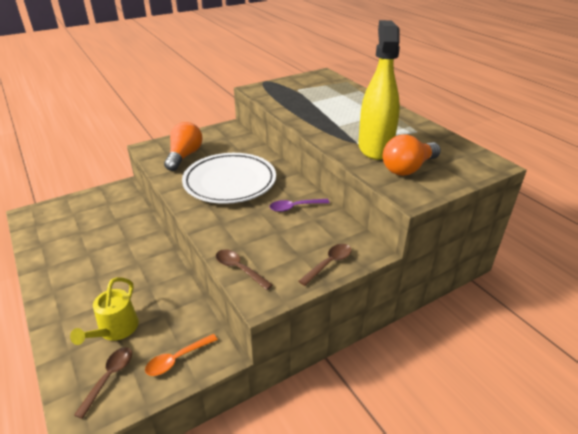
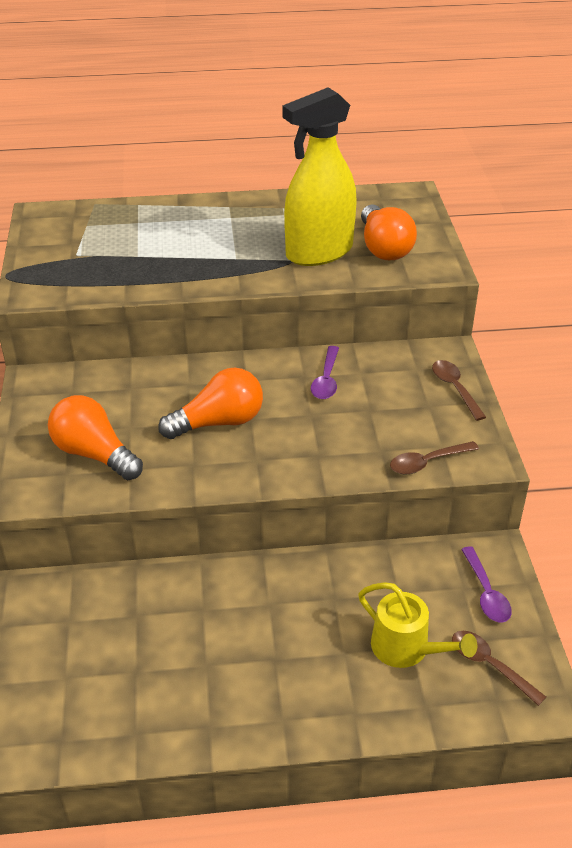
camera: 65 degrees left, 5 degrees up
(177, 359) = (486, 593): orange spoon -> purple spoon
(230, 182) = (218, 422): white plate -> orange light bulb
(375, 148) = (319, 252): yellow spray bottle -> yellow spray bottle turned 60 degrees counterclockwise

